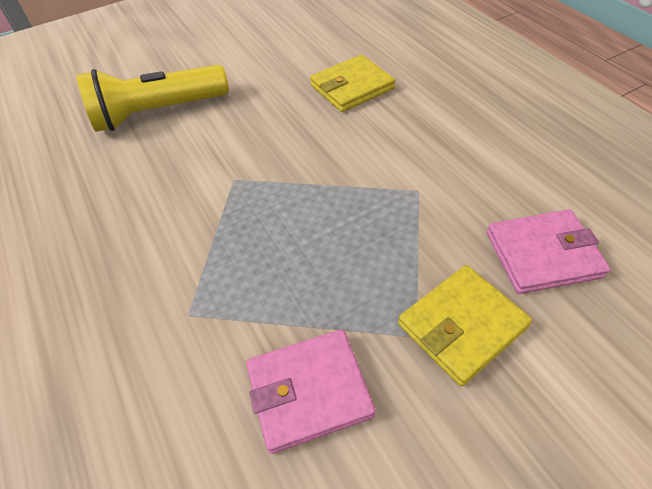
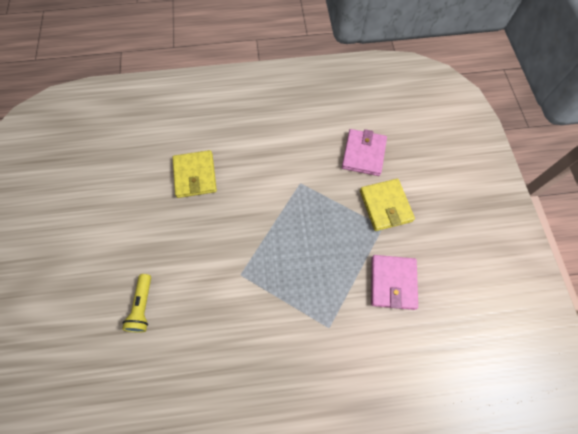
camera: 70 degrees left, 15 degrees up
(158, 113) = (143, 307): yellow flashlight -> yellow flashlight, size x0.53

